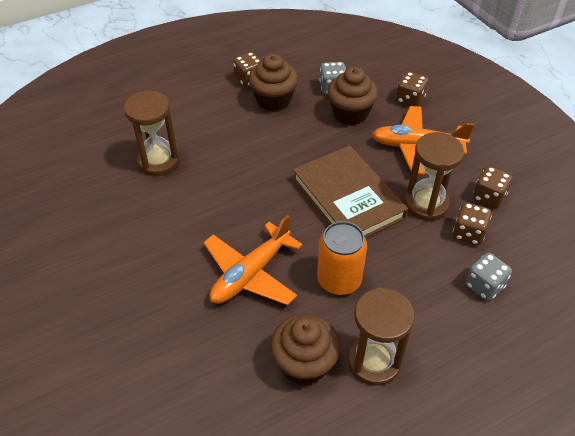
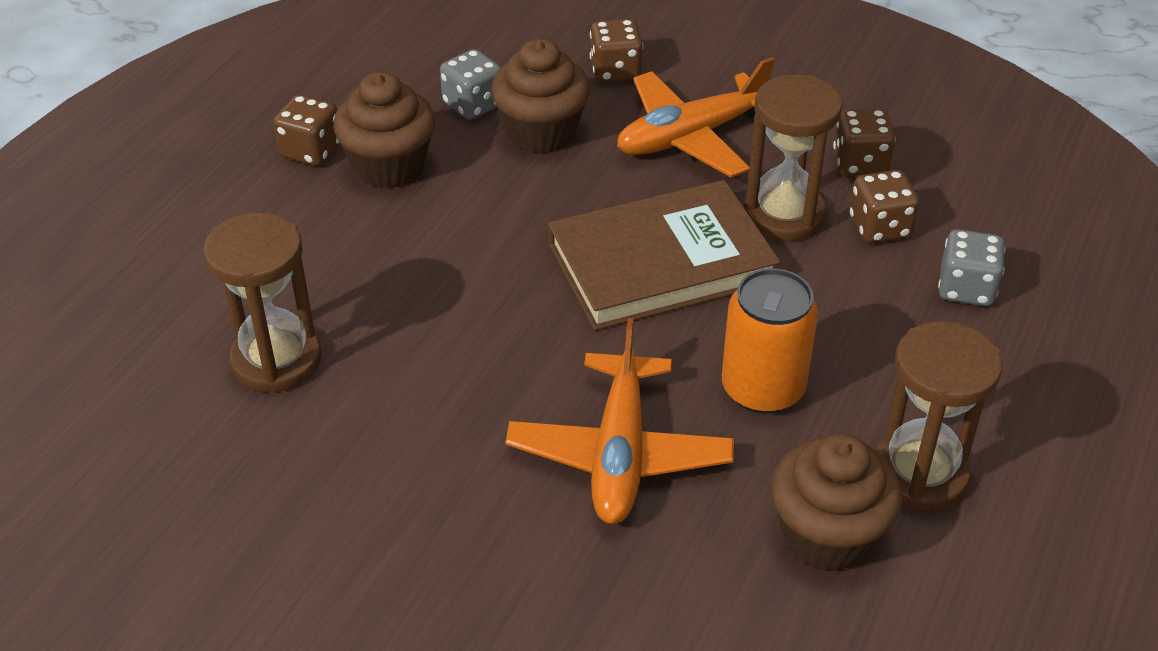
camera: 35 degrees left, 5 degrees down
(348, 198) = (661, 263): brown book -> brown book turned 45 degrees counterclockwise

